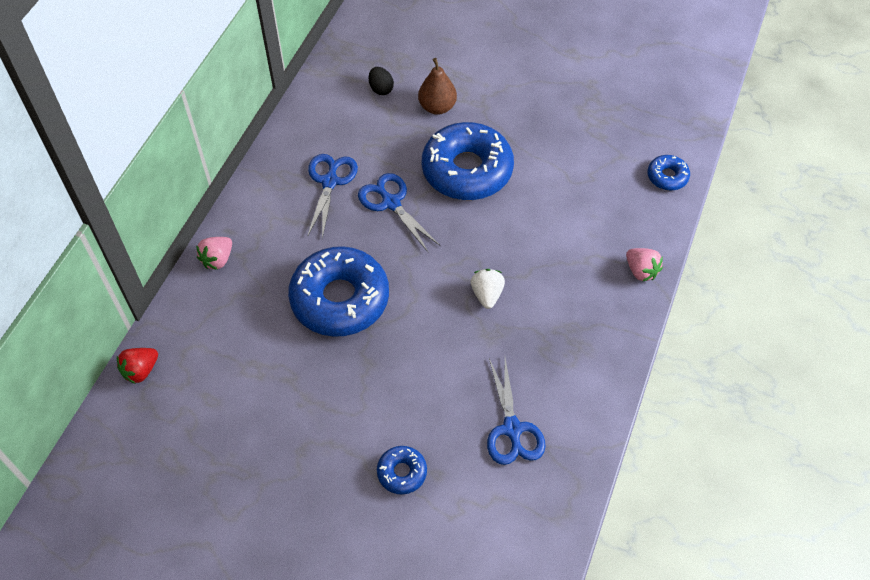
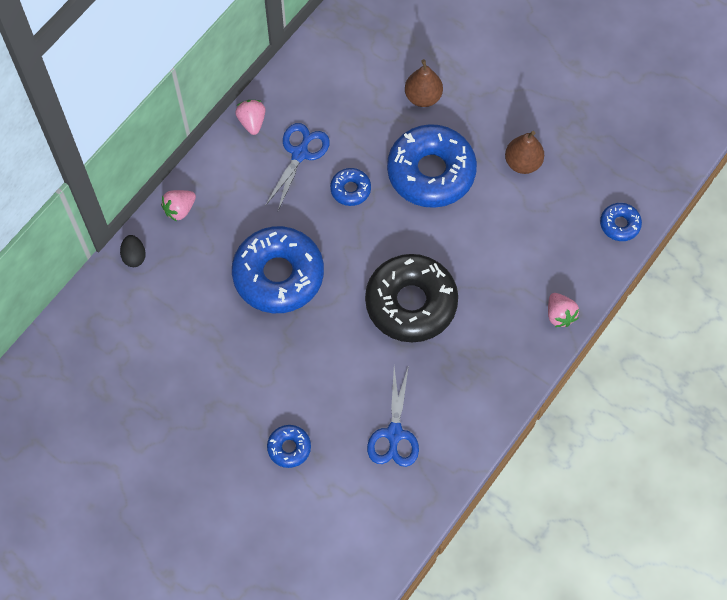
camera: 15 degrees right, 10 degrees up
(141, 371) = (91, 300): red strawberry -> none
(272, 163) = (252, 122): none -> pink strawberry
(381, 89) = (374, 64): black egg -> black egg (134, 256)
(391, 203) = (350, 189): blue scissors -> blue donut
(487, 294) = (411, 303): white strawberry -> black donut
(553, 143) = (522, 163): none -> brown pear

